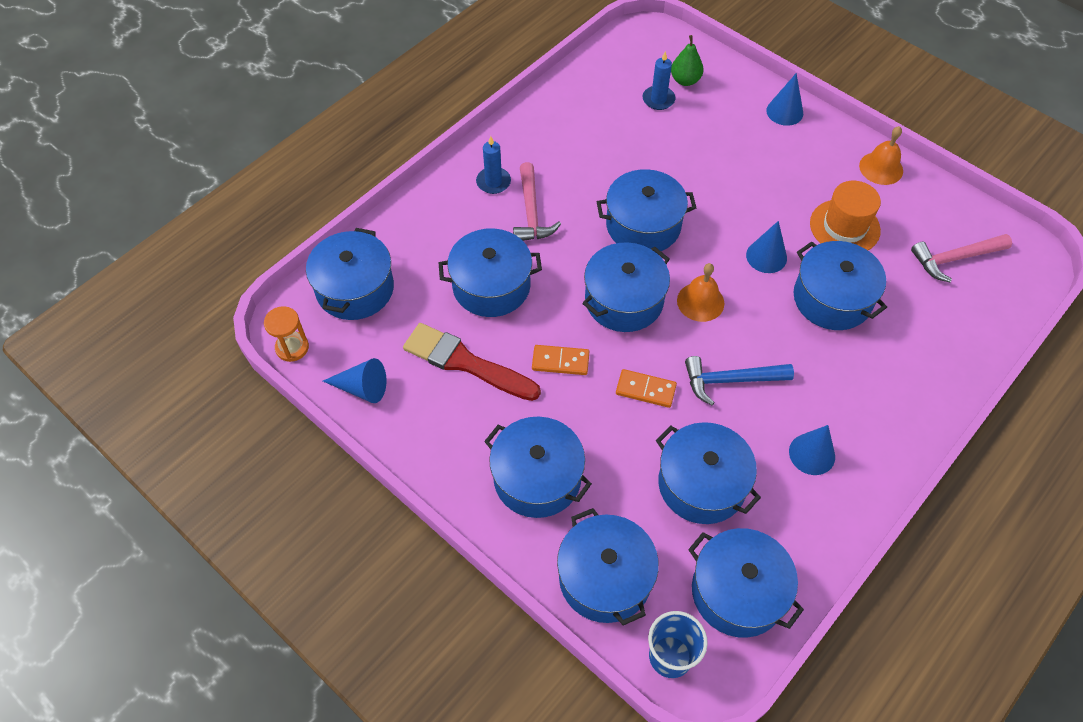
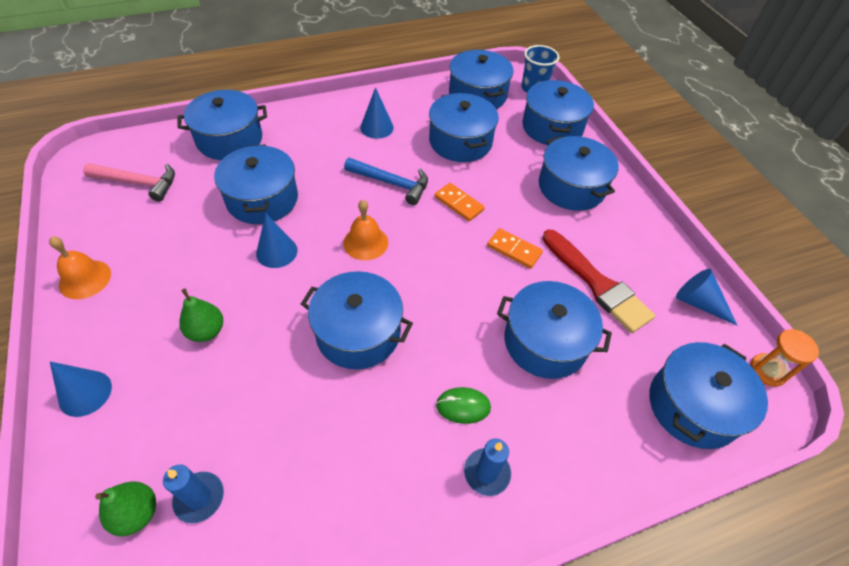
camera: 155 degrees left, 5 degrees down
(531, 212) = (463, 406): pink hammer -> green mouse
(624, 300) = (429, 272): blue pot -> blue pot (229, 139)
(752, 176) = (206, 331): none -> green pear
(844, 227) = (185, 244): orange hat -> none

